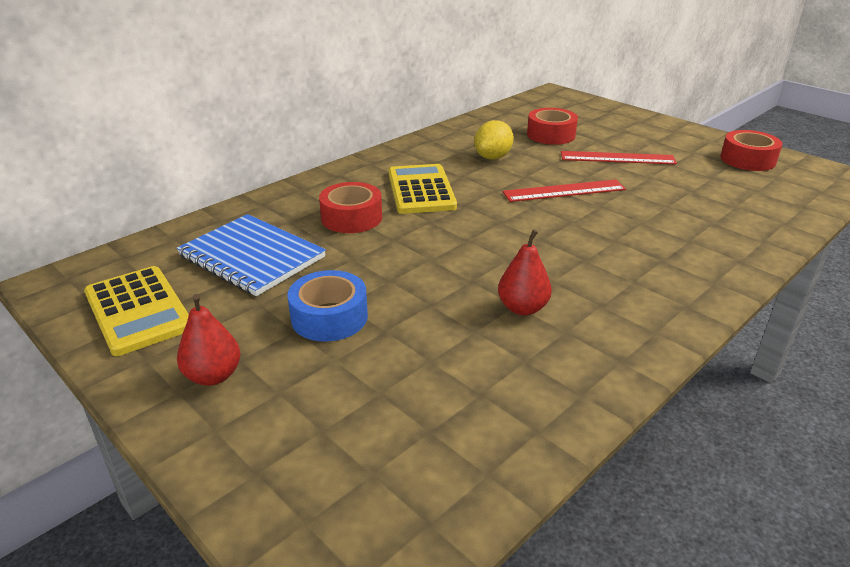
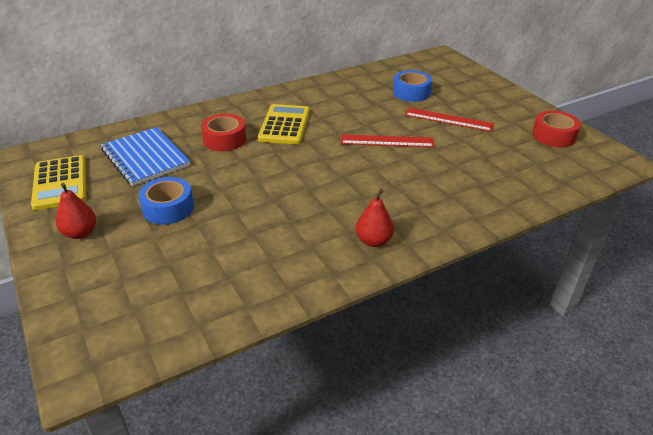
camera: 15 degrees right, 5 degrees up
(492, 157) = (354, 106): yellow lemon -> none
(522, 308) = (294, 225): red pear -> red pear (373, 241)
(551, 135) = (411, 92): red tape -> blue tape

